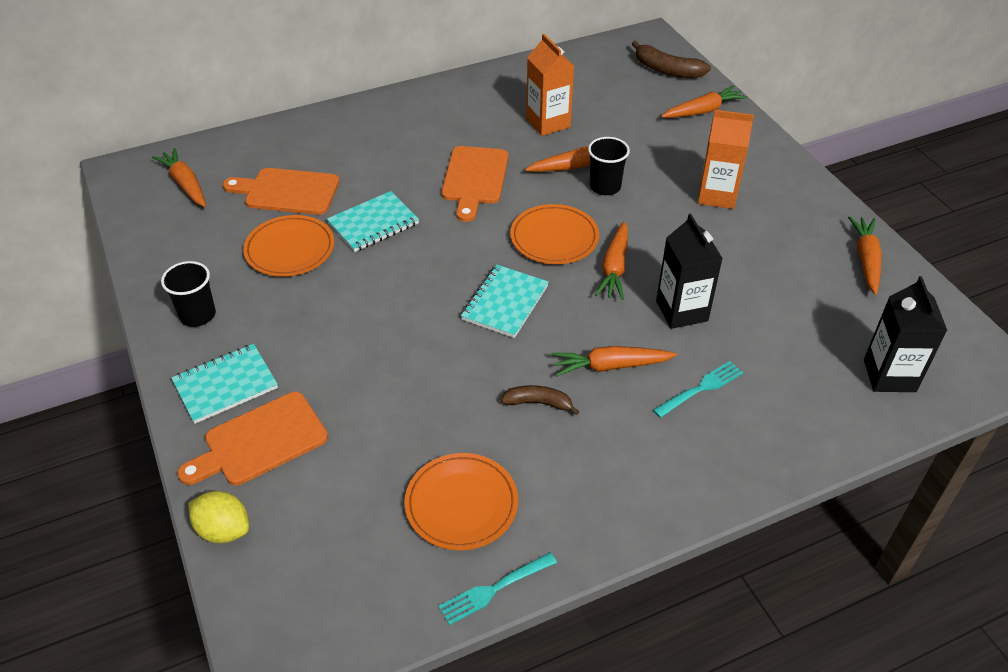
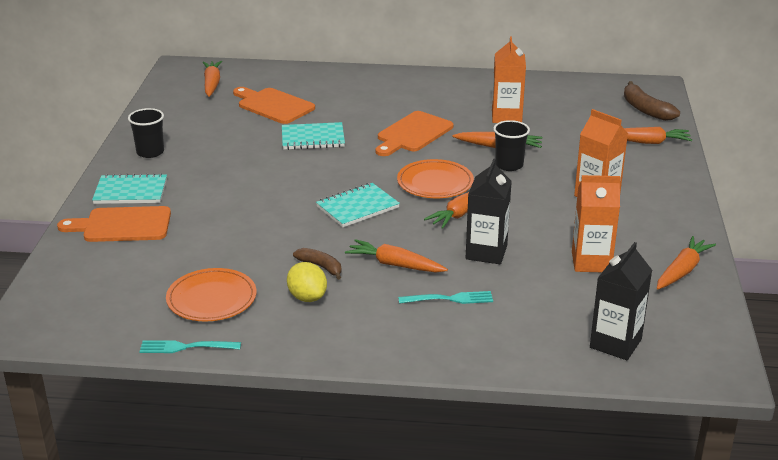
camera: 30 degrees right, 15 degrees down
(223, 530) = (58, 259): yellow lemon -> yellow lemon (307, 297)
(290, 249) = (242, 136): orange plate -> none
(783, 282) = (591, 262): none -> orange carton

